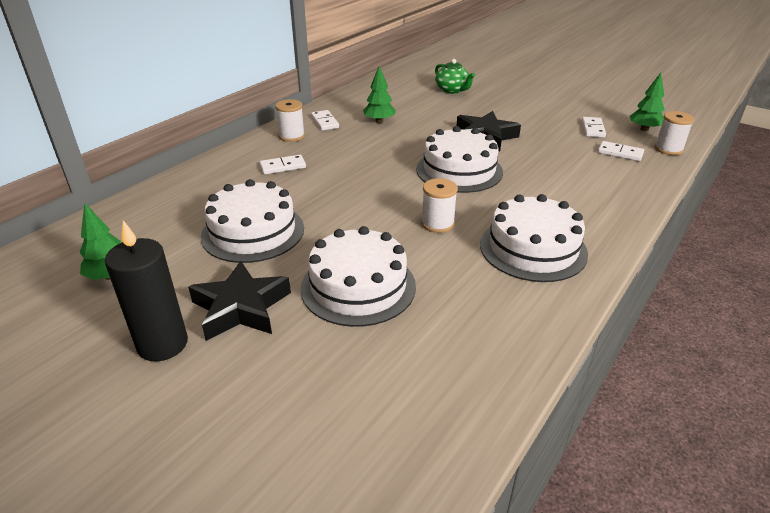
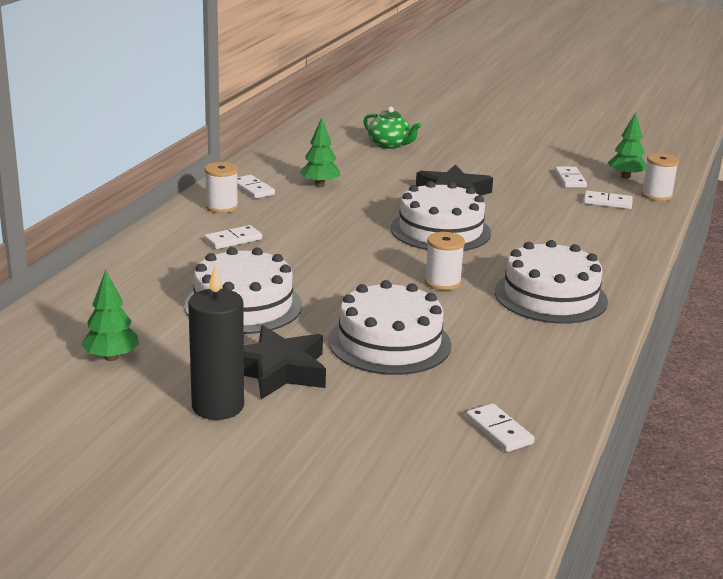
camera: 15 degrees left, 10 degrees down
(415, 416) = (499, 431): none -> white domino

